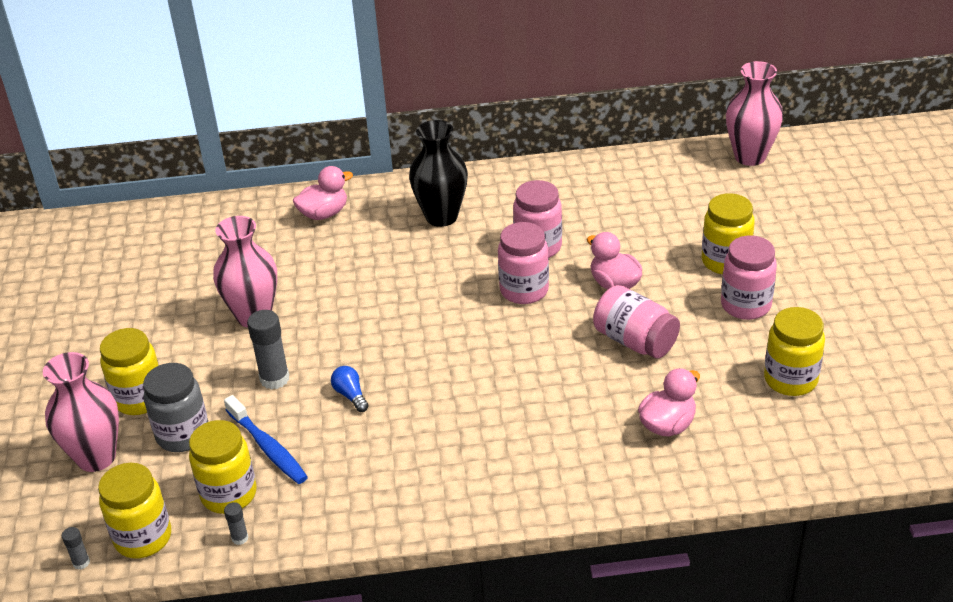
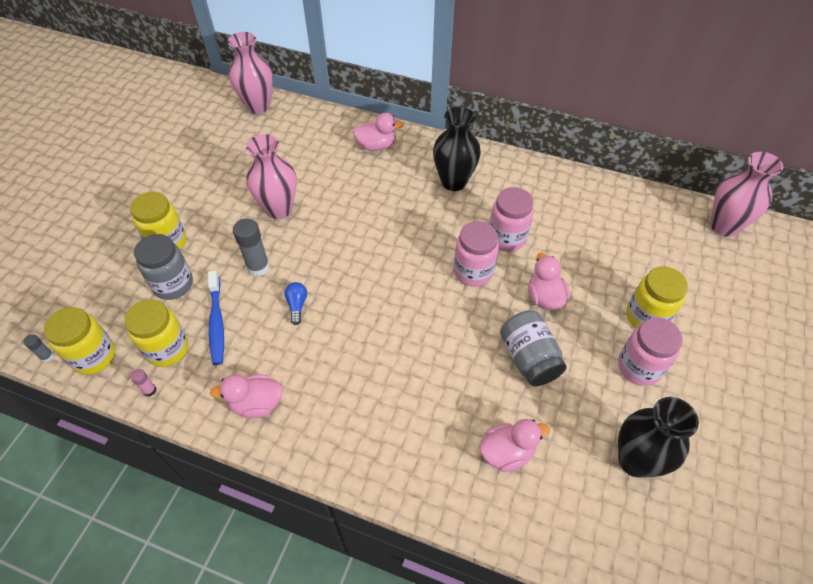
camera: 25 degrees right, 15 degrees up
(96, 457) = (112, 276): pink vase -> pink vase (258, 106)
(240, 538) = (149, 390): grey glue stick -> pink glue stick
(375, 497) = (256, 404): none -> pink duck
(635, 341) = (529, 358): pink jar -> grey jar
(790, 380) = (635, 460): yellow jar -> black vase

